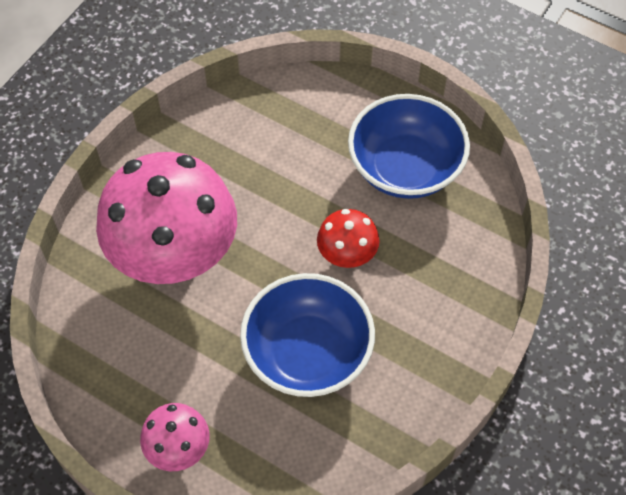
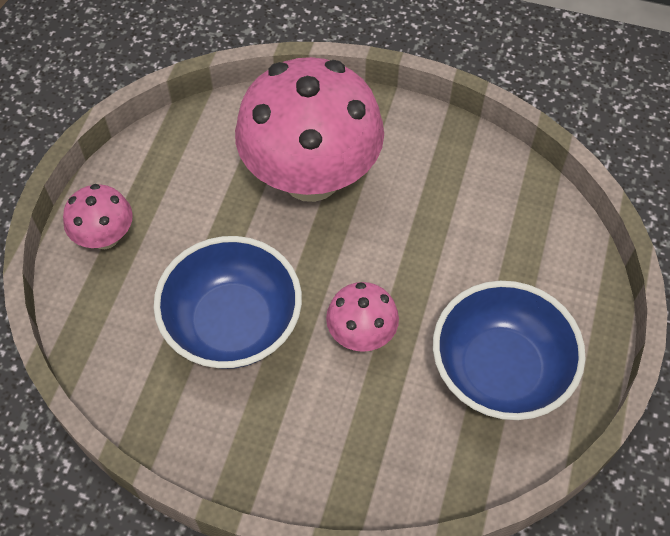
camera: 75 degrees right, 0 degrees up
(347, 255) = (361, 334): red mushroom -> pink mushroom

